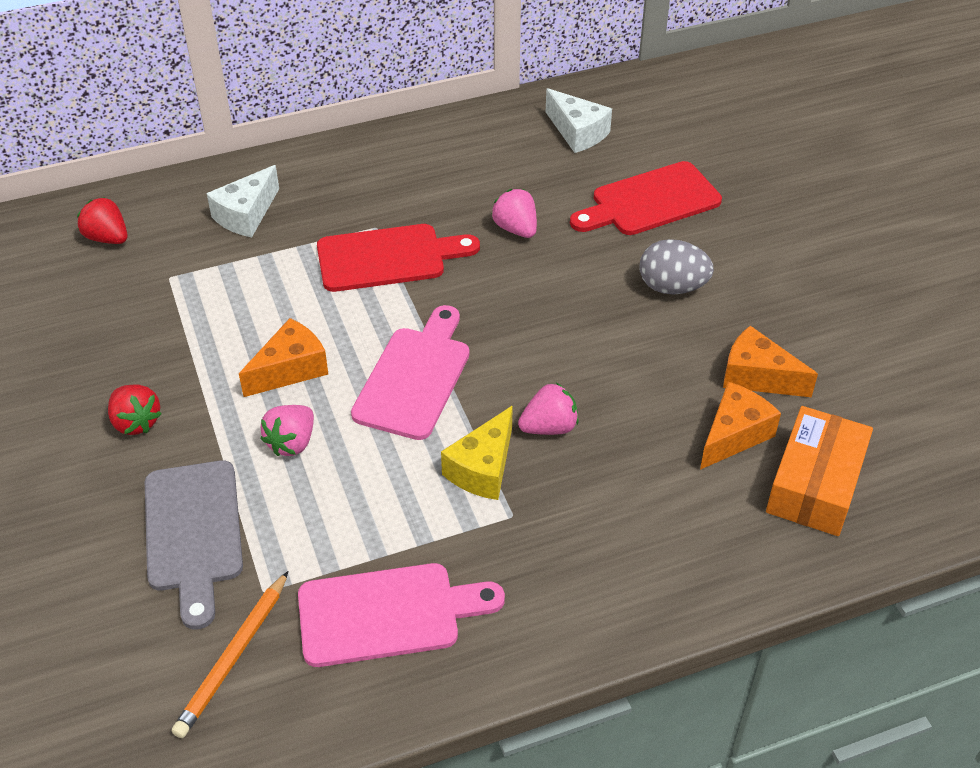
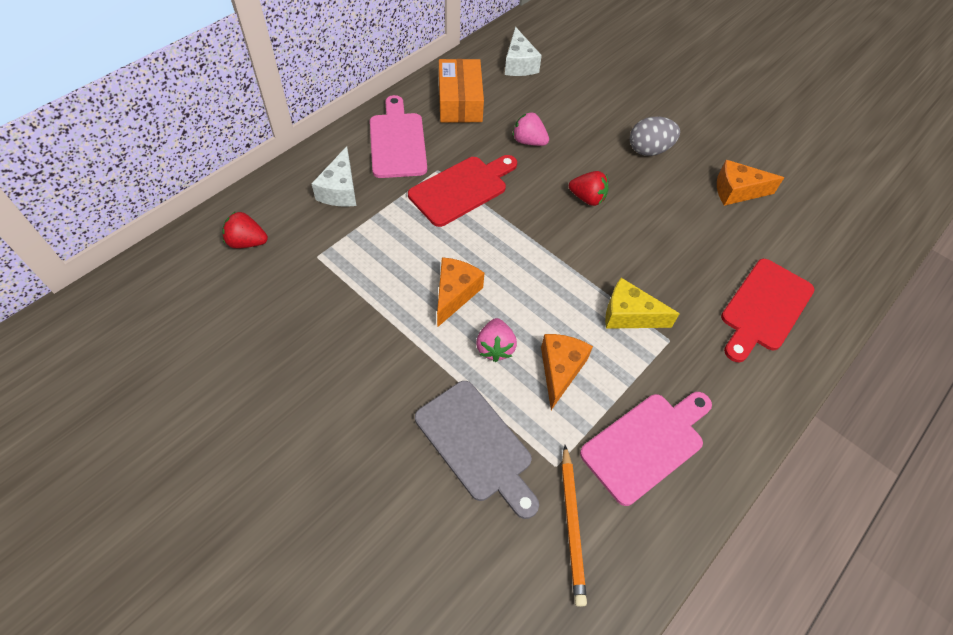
camera: 30 degrees left, 10 degrees up
(136, 422) = (373, 377): red strawberry -> red strawberry (587, 198)
(415, 377) = (541, 268): pink cutting board -> pink cutting board (397, 141)
(483, 468) = (629, 315): yellow cheese -> yellow cheese turned 105 degrees clockwise
(549, 427) = (647, 270): pink strawberry -> none
(577, 133) = (519, 64): white cheese -> white cheese turned 60 degrees clockwise
(650, 201) = (595, 97): red cutting board -> red cutting board (764, 308)
(734, 435) = (752, 234): orange cheese -> orange cheese (560, 370)
(815, 484) = (816, 248): orange box -> orange box (460, 101)

